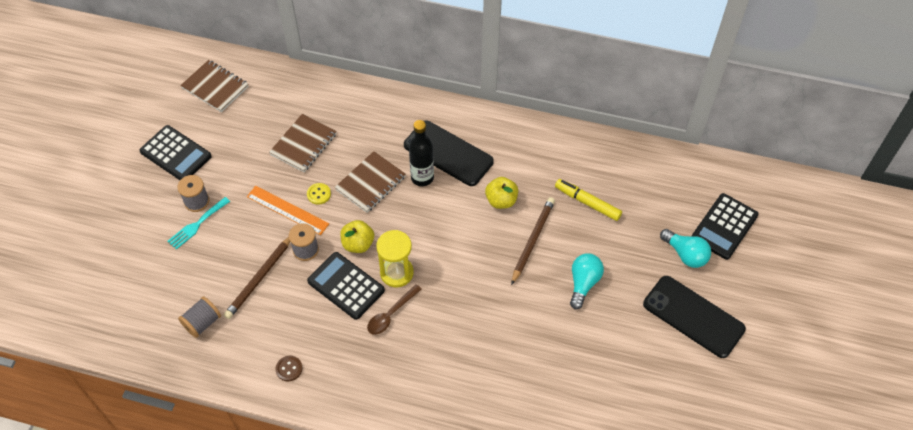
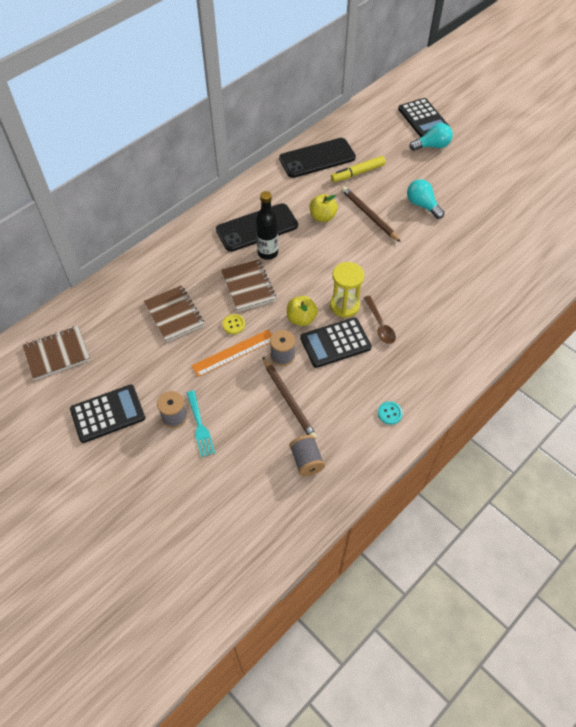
camera: 60 degrees left, 0 degrees up
(289, 369) = (390, 413): brown button -> turquoise button
(693, 316) = (481, 164): black phone -> black phone (317, 158)

